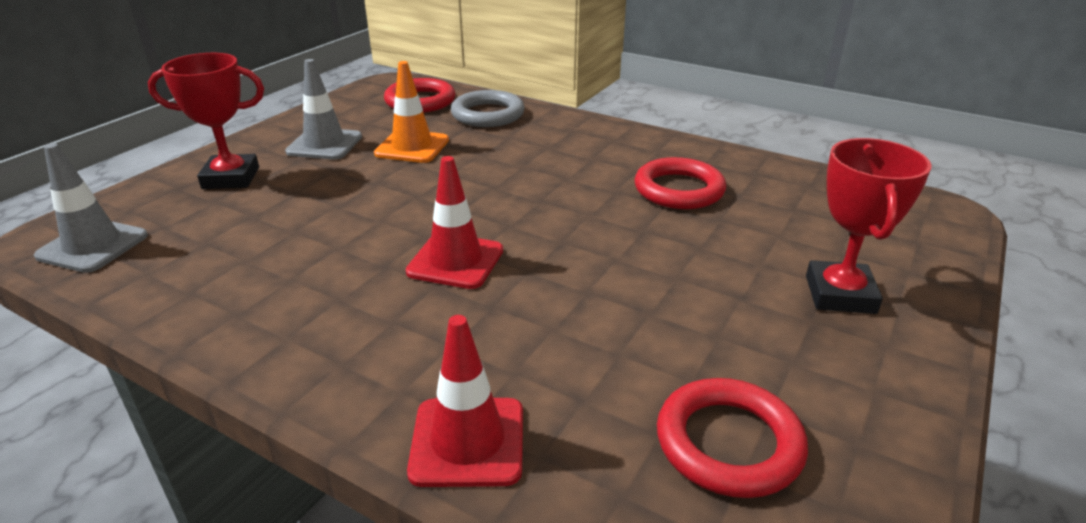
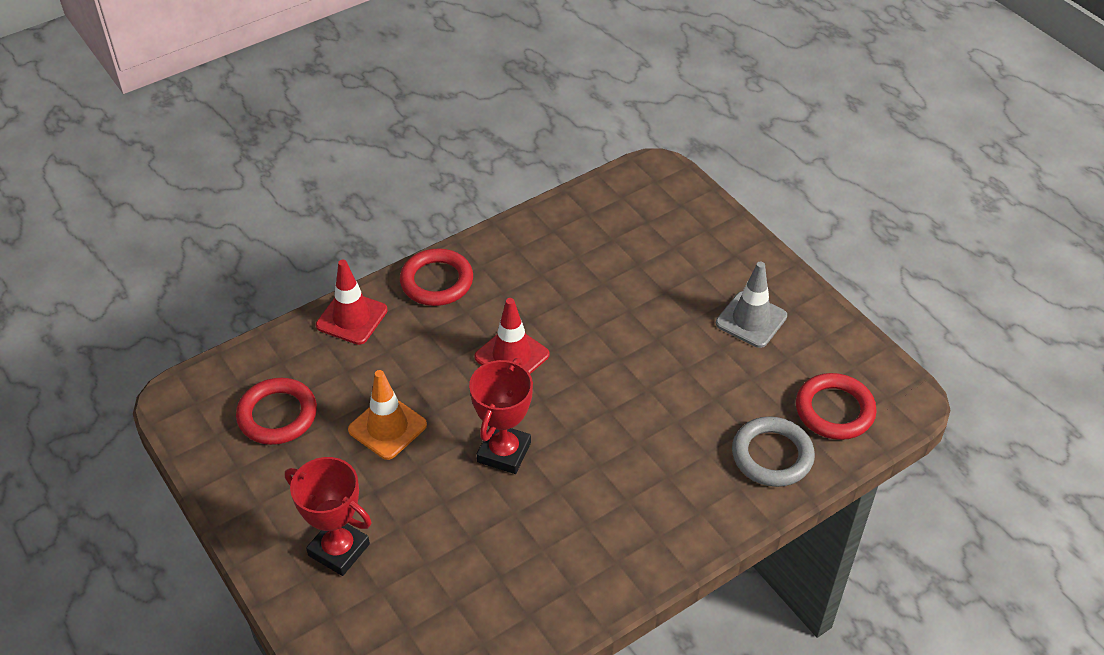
camera: 115 degrees right, 15 degrees up
(93, 246) = (636, 190): grey traffic cone -> none
(231, 178) = (709, 257): red trophy -> red trophy (504, 452)
(412, 147) = (717, 377): orange traffic cone -> orange traffic cone (387, 427)
(679, 190) = (532, 535): red ring -> red ring (436, 281)

